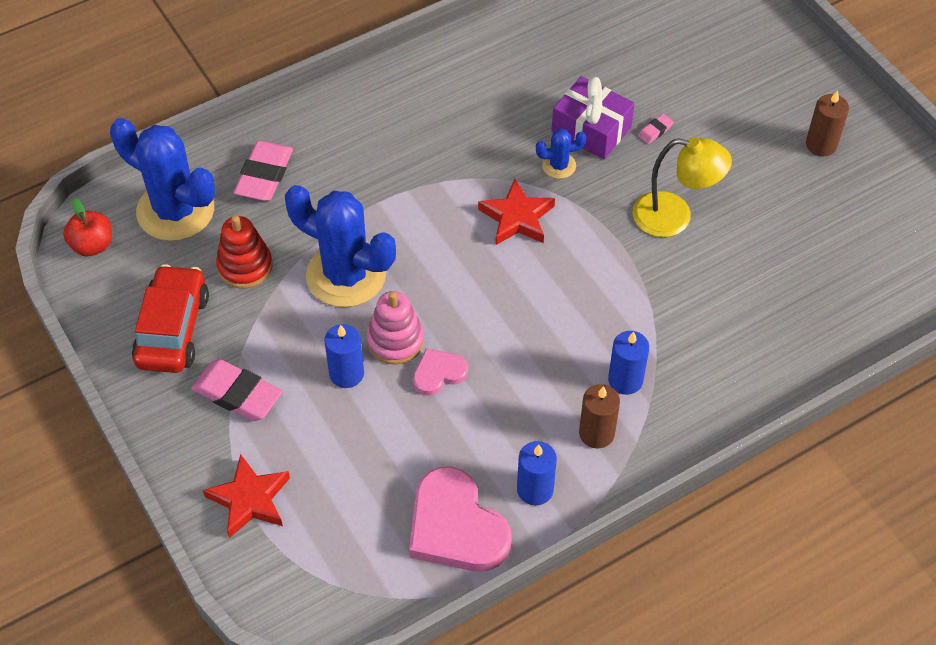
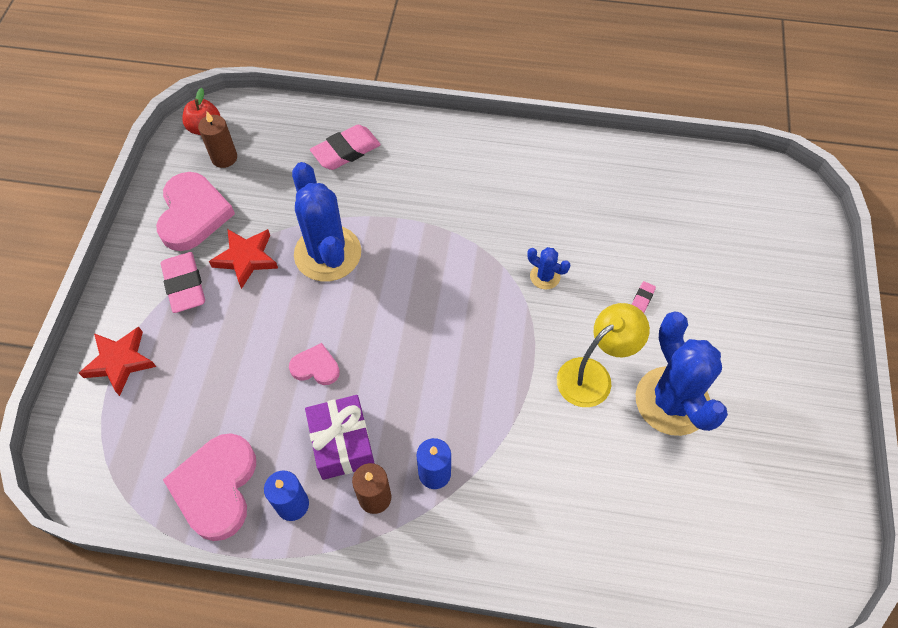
camera: 40 degrees right, 5 degrees up
(173, 329) = (193, 214): red car -> pink heart
(175, 211) = (272, 138): blue cactus -> blue cactus (672, 401)
(245, 266) = (274, 203): red stacking toy -> none
(346, 373) = (260, 322): blue candle -> none
(395, 341) = (312, 322): pink stacking toy -> none
(517, 218) = (478, 294): red star -> red star (246, 258)
(591, 129) = (594, 265): purple gift -> purple gift (342, 443)
(655, 131) = (642, 299): pink eraser -> pink eraser turned 60 degrees counterclockwise
(674, 217) = (593, 375): yellow lamp -> yellow lamp turned 90 degrees counterclockwise
(821, 144) = (768, 401): brown candle -> brown candle (224, 158)

